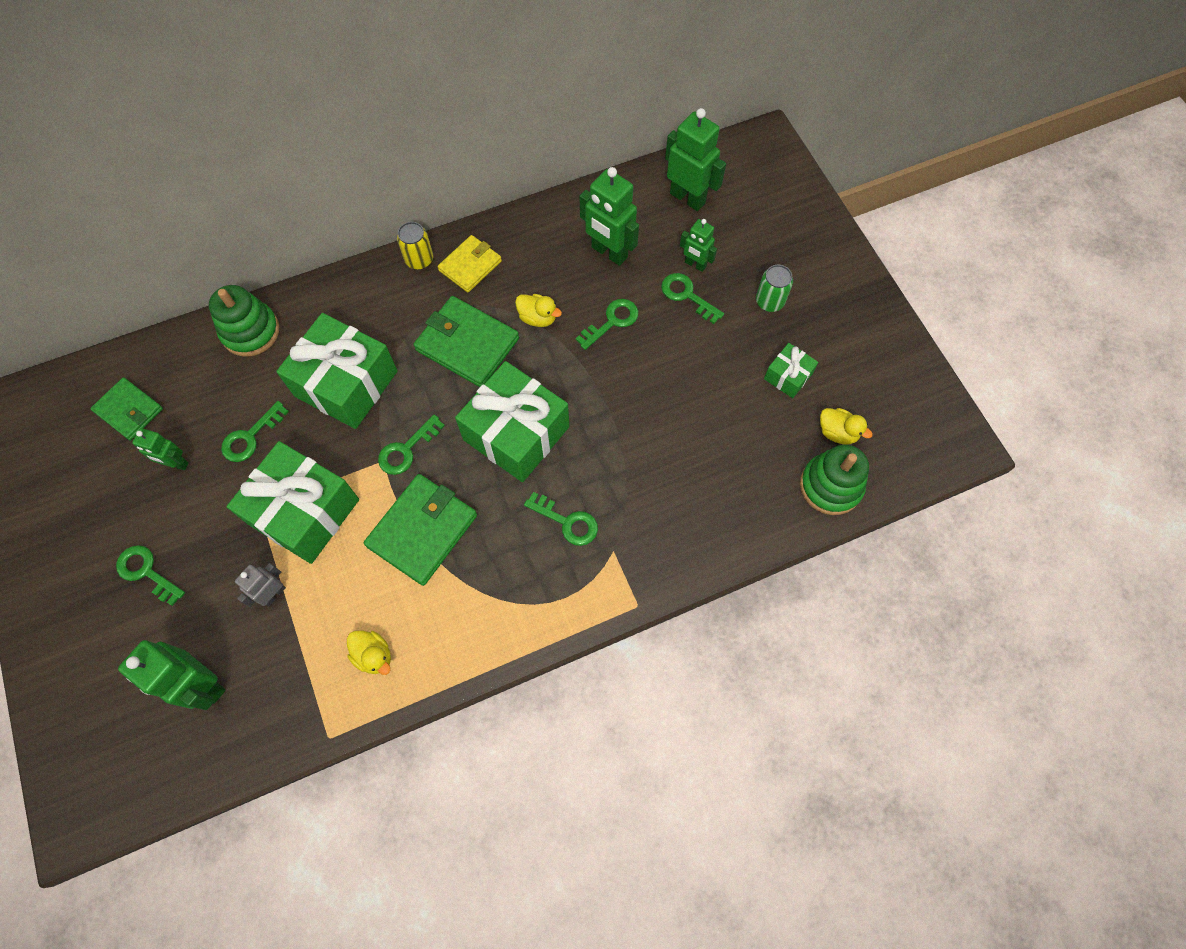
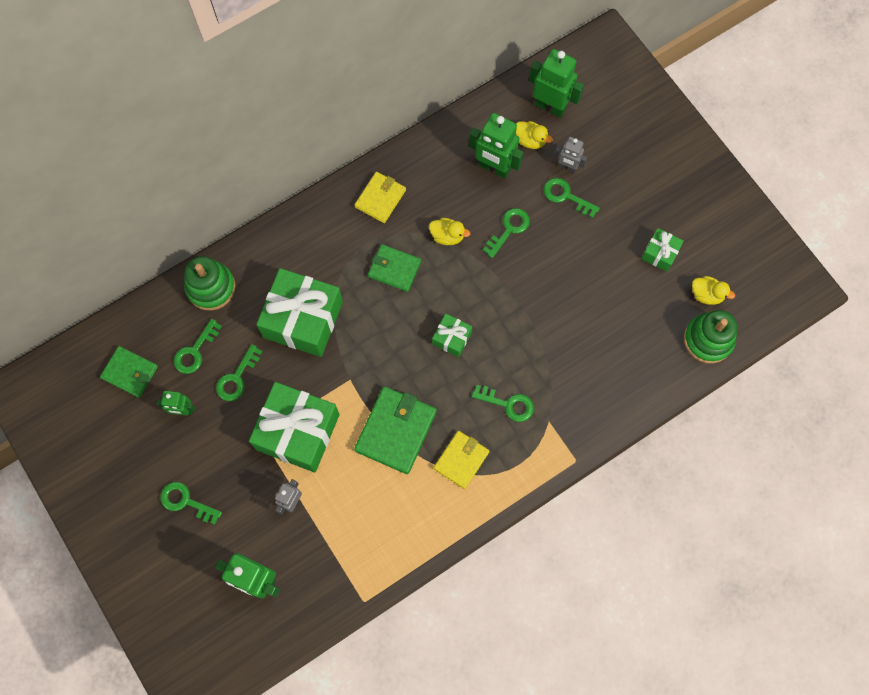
camera: 10 degrees left, 5 degrees up
(374, 655) = (382, 534): yellow duck -> yellow duck (530, 140)
(406, 449) = (367, 367): green key -> green key (195, 351)
(419, 259) = (336, 200): yellow can -> none
(467, 344) = (394, 269): green wallet -> green wallet, size x0.64
(494, 580) = (461, 460): none -> yellow wallet
(516, 433) = (452, 338): green gift -> green gift, size x0.48
(695, 264) = (567, 167): green robot -> grey robot
(769, 301) = (634, 190): green can -> none

